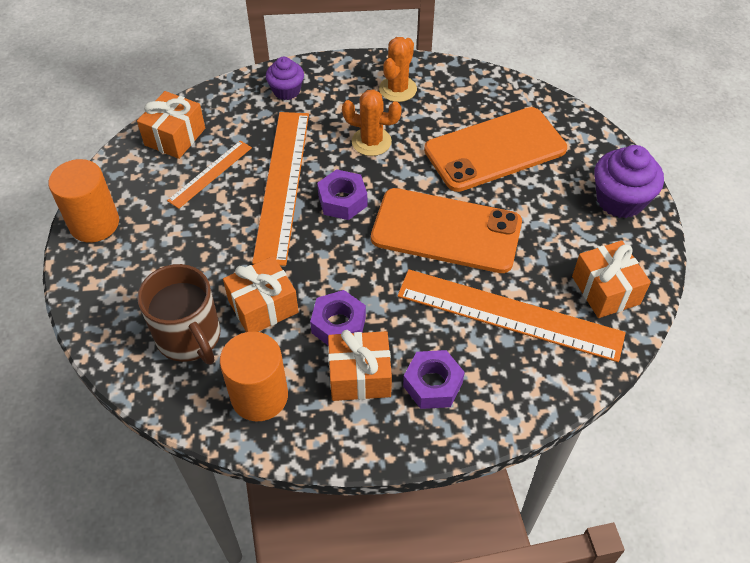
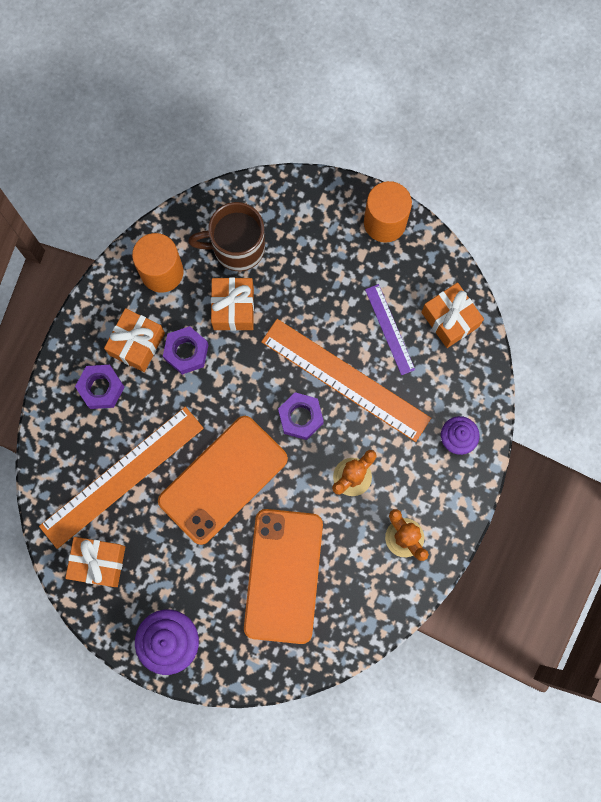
camera: 120 degrees right, 25 degrees up
(210, 174) = (389, 329): orange ruler -> purple ruler

